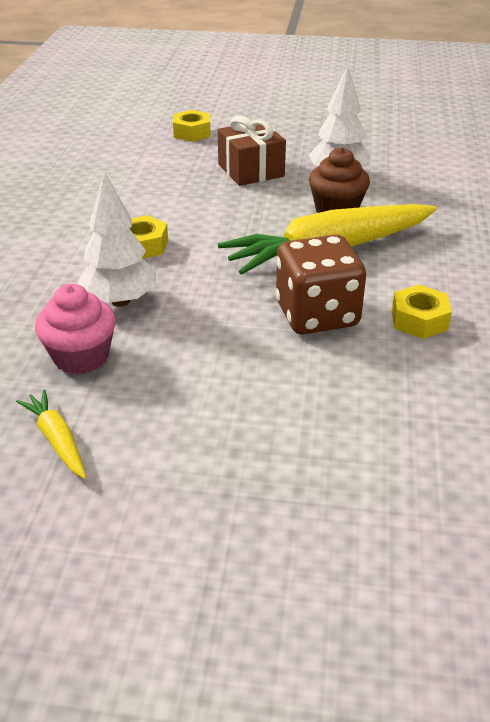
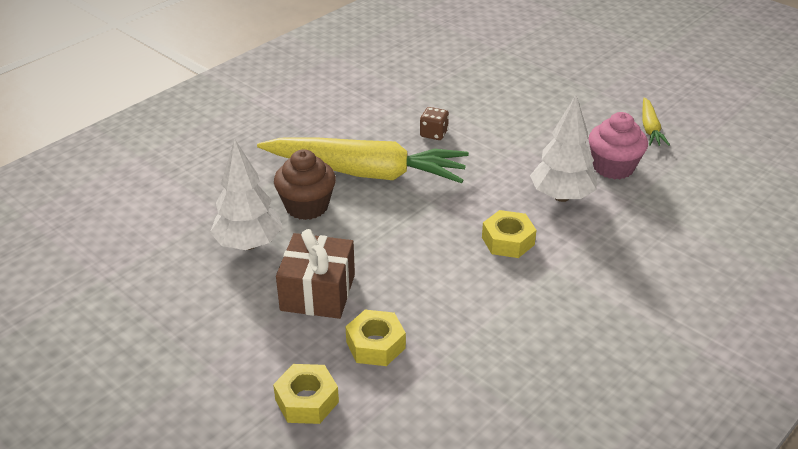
camera: 145 degrees left, 0 degrees up
(317, 315) = (434, 134): brown dice -> brown dice, size x0.44
(419, 320) = (375, 107): yellow nut -> yellow nut (375, 345)

